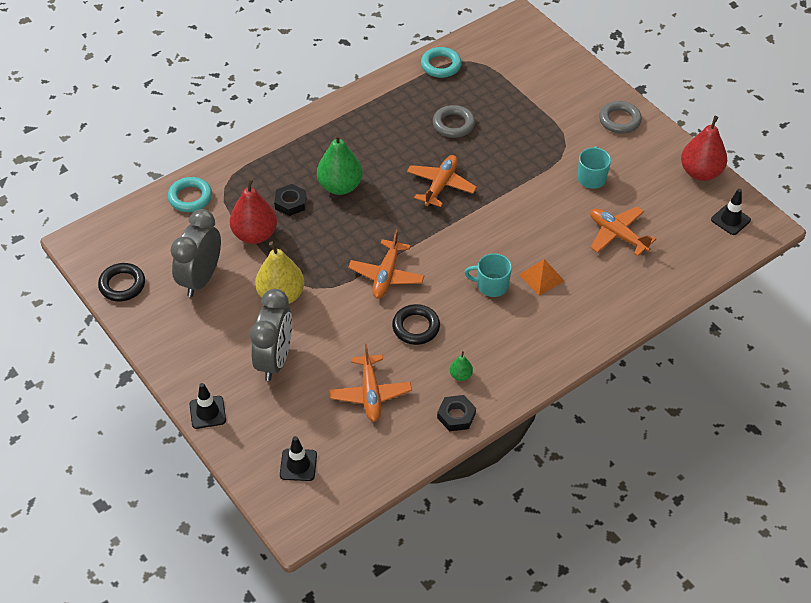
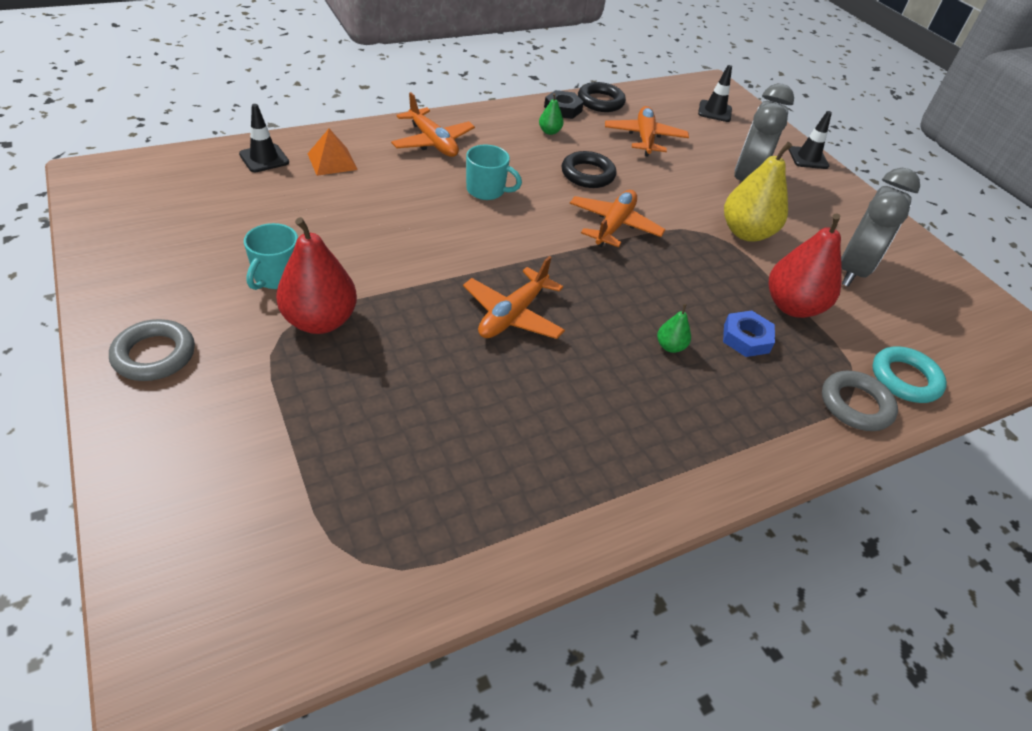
camera: 175 degrees left, 5 degrees down
(122, 285) = (952, 284): black ring -> black ring (600, 102)
(290, 203) = (746, 338): black nut -> blue nut
(340, 186) = (670, 346): green pear -> green pear, size x0.46
(441, 65) = (433, 562): turquoise ring -> none
(453, 124) = (456, 412): grey ring -> grey ring (855, 405)
(541, 277) = (422, 185): orange pyramid -> orange pyramid (332, 161)
(617, 235) = (295, 204): orange plane -> orange plane (432, 142)
(700, 172) = (106, 249): red pear -> red pear (320, 321)
(730, 220) = (130, 188): black traffic cone -> black traffic cone (264, 158)

